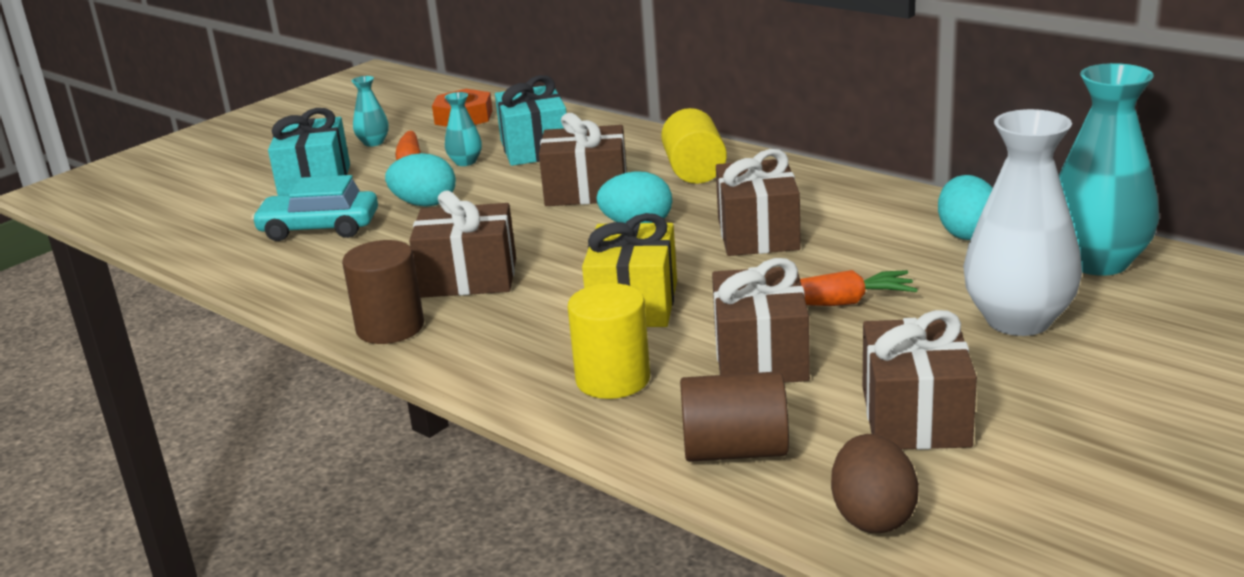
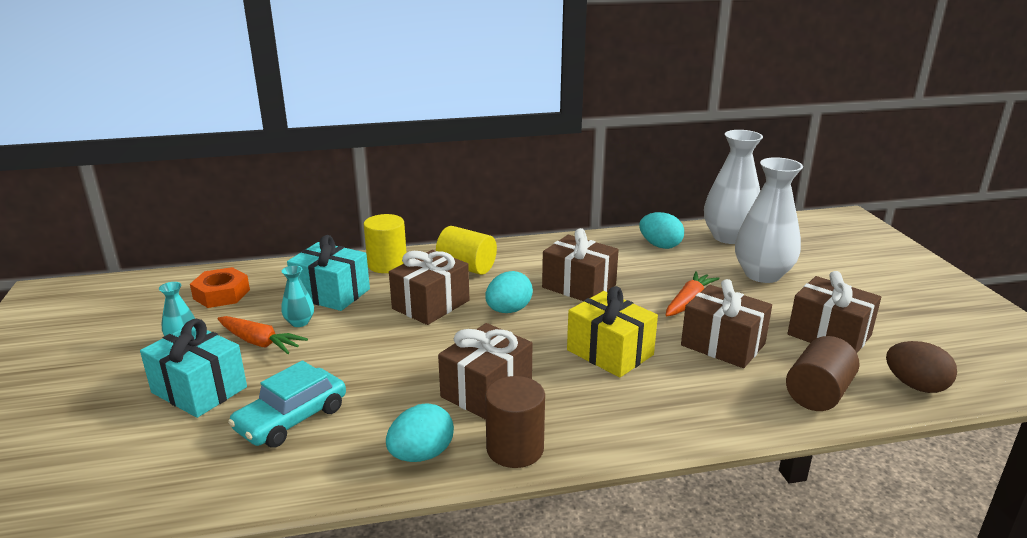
camera: 55 degrees left, 0 degrees up
(425, 204) = (338, 362): turquoise egg -> turquoise egg (421, 455)
(613, 379) = (696, 396): yellow cylinder -> yellow cylinder (387, 264)
(1097, 262) = (729, 237): turquoise vase -> white vase

